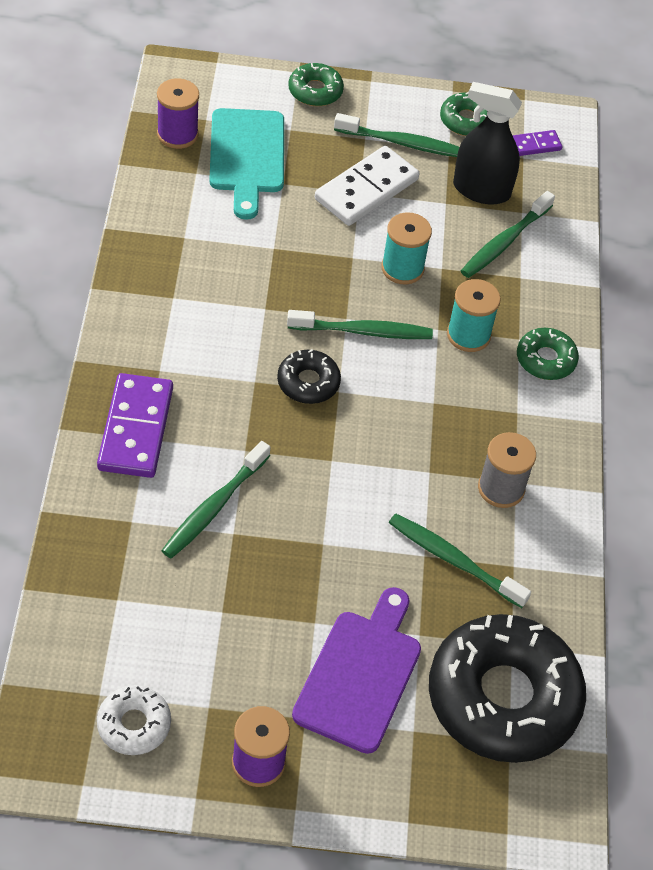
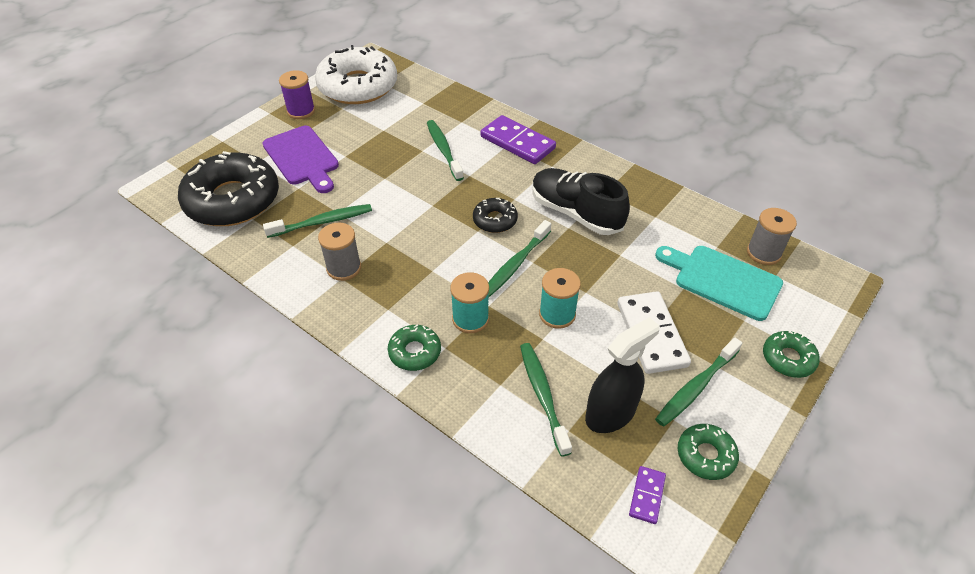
camera: 130 degrees right, 5 degrees down
(134, 724) = (358, 86): white donut -> white donut, size x2.19
(177, 134) = (763, 253): purple spool -> grey spool
(235, 311) = (575, 213): none -> black shoe

